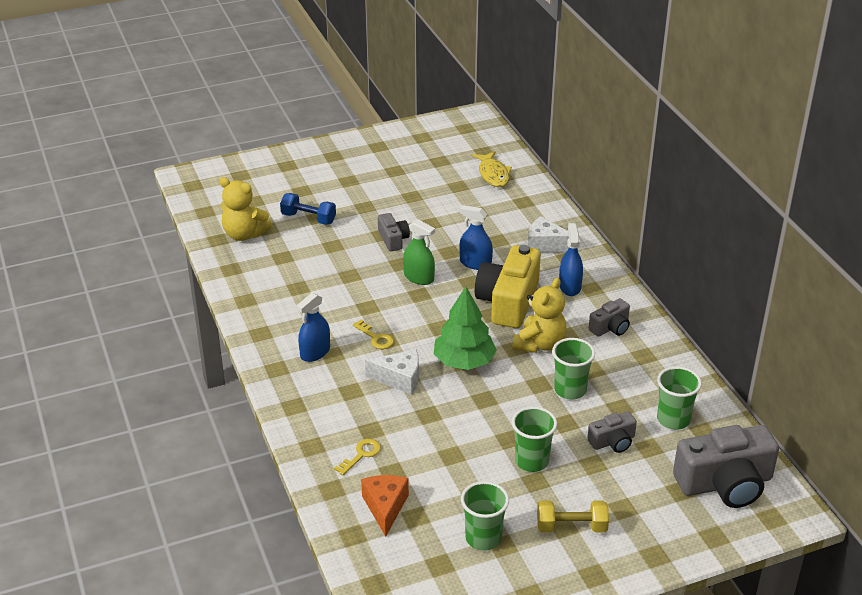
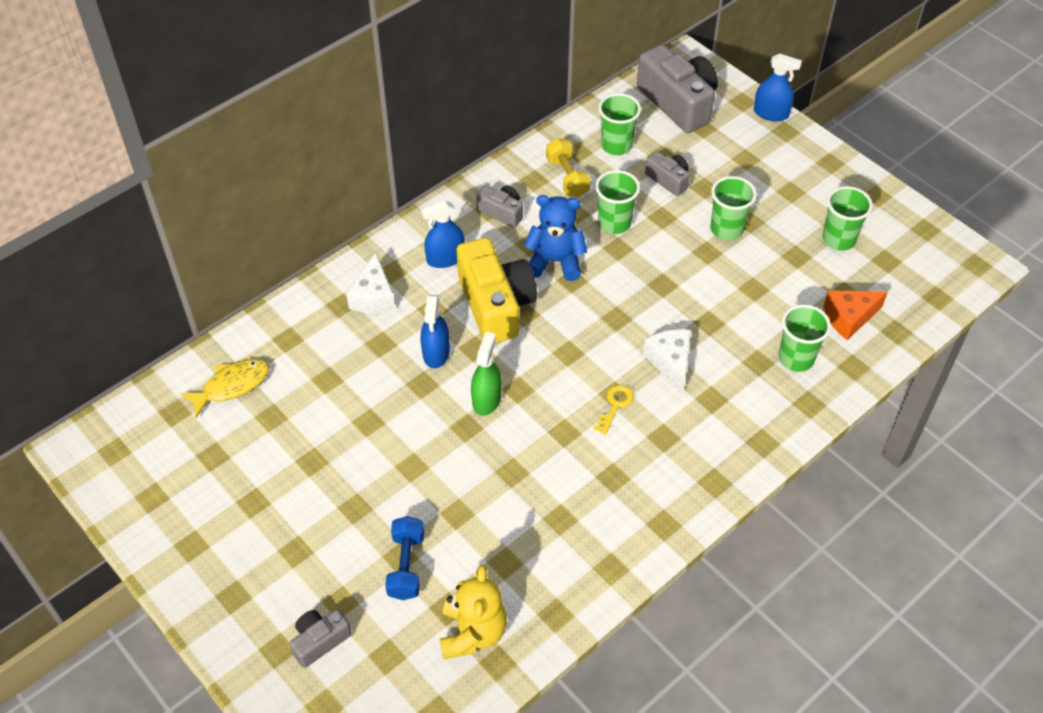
camera: 110 degrees left, 15 degrees up
(315, 352) = (668, 455): blue spray bottle -> blue spray bottle (771, 113)
(361, 455) = (796, 358): yellow key -> green cup
(393, 239) = (419, 450): grey camera -> grey camera (320, 641)
(464, 361) = (614, 315): green tree -> none
(508, 301) = (496, 304): yellow camera -> yellow camera turned 105 degrees counterclockwise
(540, 344) = (555, 261): yellow teddy bear -> blue teddy bear
(571, 527) = (788, 186): yellow dumbbell -> yellow dumbbell (567, 177)

